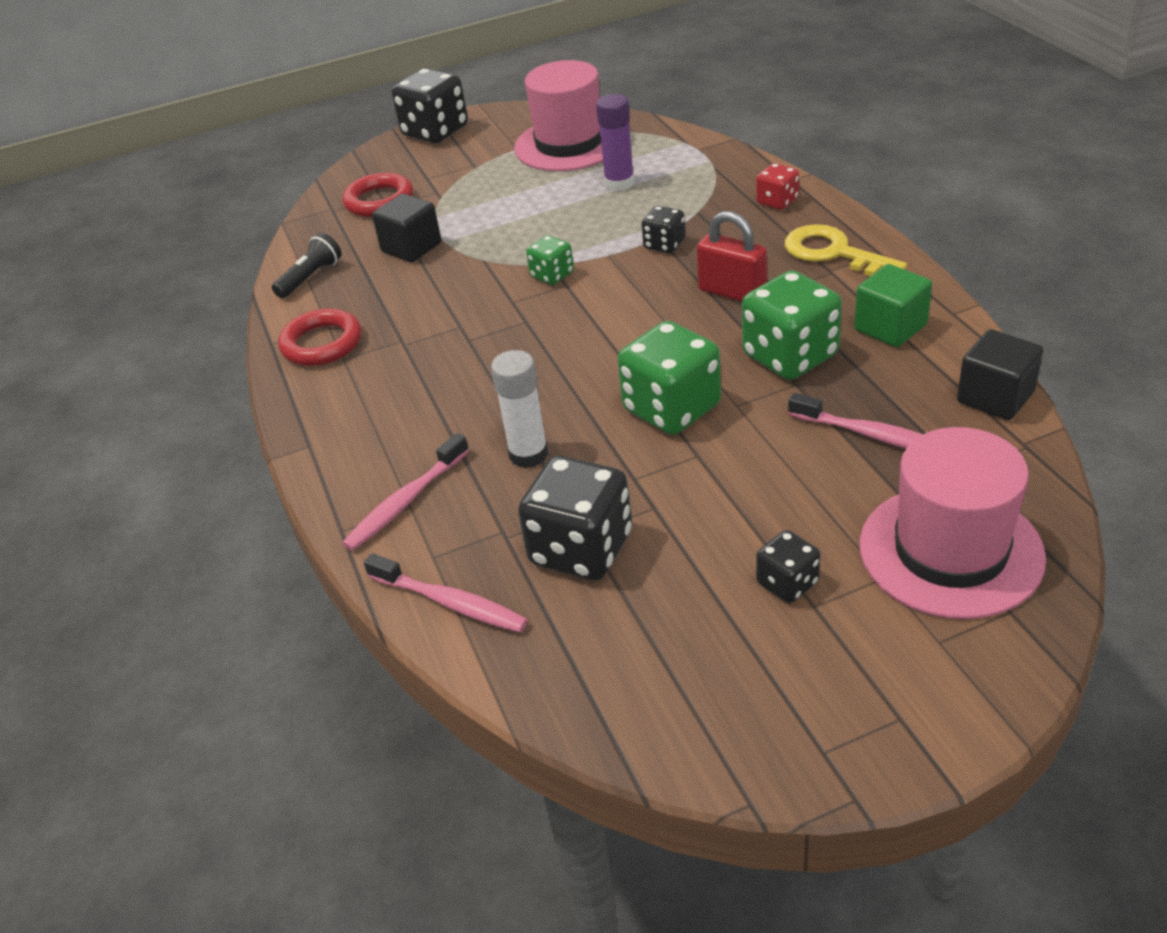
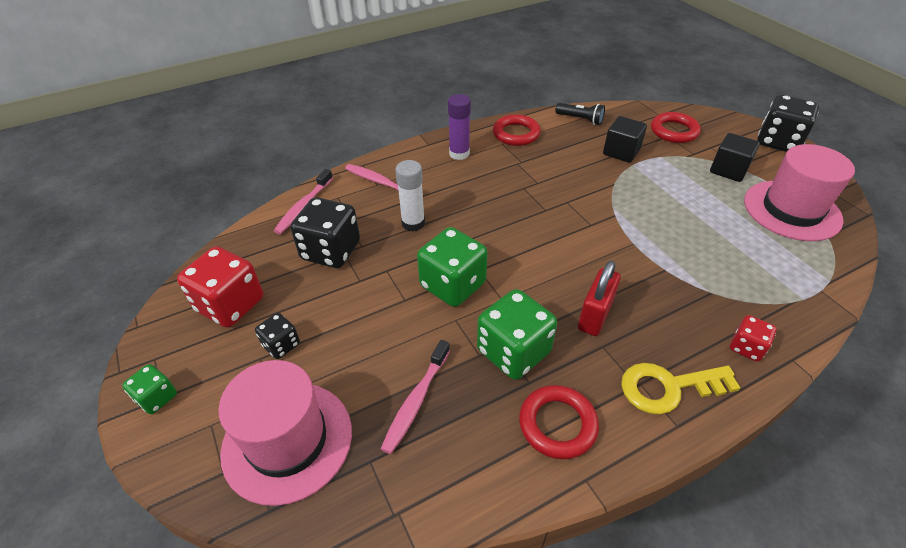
camera: 80 degrees right, 5 degrees up
(552, 275) = (601, 217): green dice -> green dice (157, 397)
(619, 183) = (740, 243): purple glue stick -> purple glue stick (459, 154)
(664, 244) = (654, 273): black dice -> none
(700, 667) = (230, 305): none -> red dice
(833, 253) = (668, 387): yellow key -> yellow key turned 135 degrees counterclockwise
(890, 327) = (557, 424): green cube -> red ring
(995, 397) = (459, 499): black cube -> black cube (728, 170)

